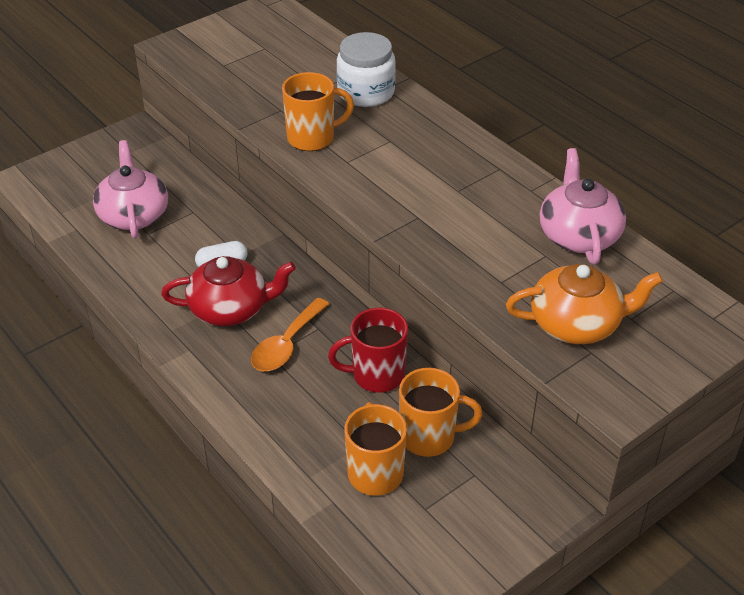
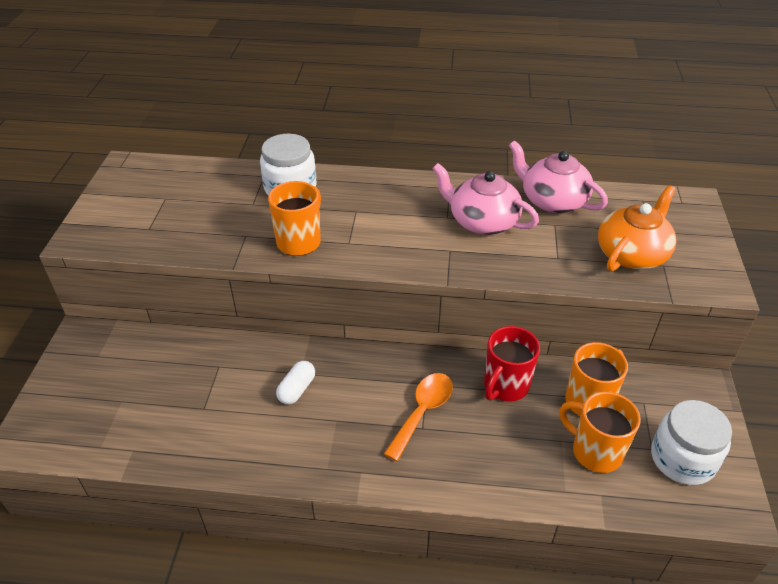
camera: 45 degrees left, 0 degrees up
(134, 215) = (171, 402): pink teapot -> pink teapot (482, 221)
(230, 309) = (348, 417): red teapot -> none
(286, 344) = (422, 412): orange spoon -> orange spoon turned 135 degrees counterclockwise
(439, 535) = (682, 459): none -> white jar

